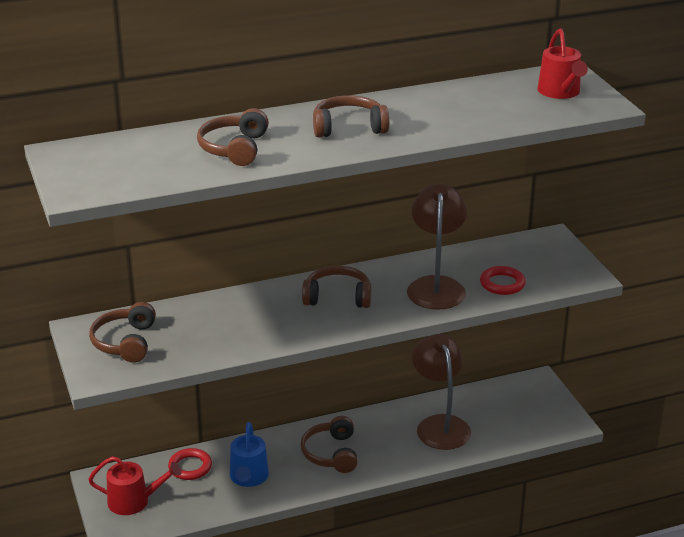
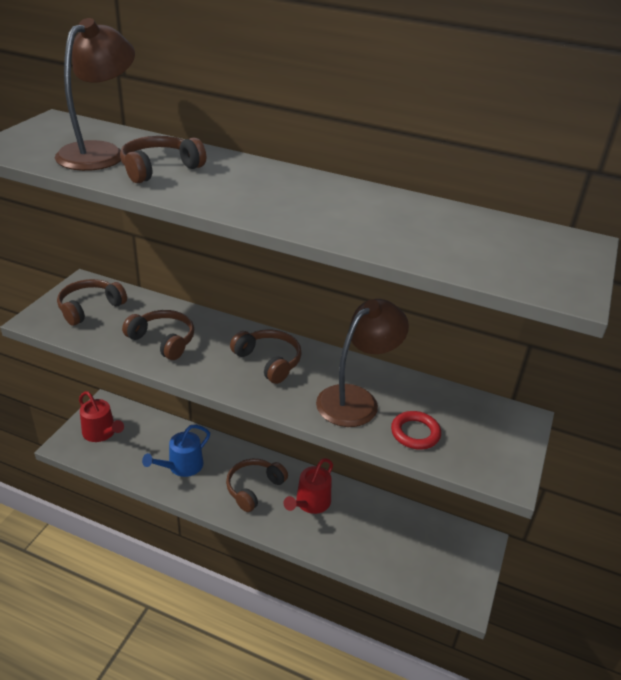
camera: 40 degrees right, 5 degrees up
(190, 467) = (160, 433): red ring -> none
(349, 127) = (276, 194): brown headphones -> brown headphones (163, 340)
(440, 425) = (357, 522): brown lamp -> brown lamp (100, 152)
(560, 92) = (539, 256): red watering can -> red watering can (310, 503)

